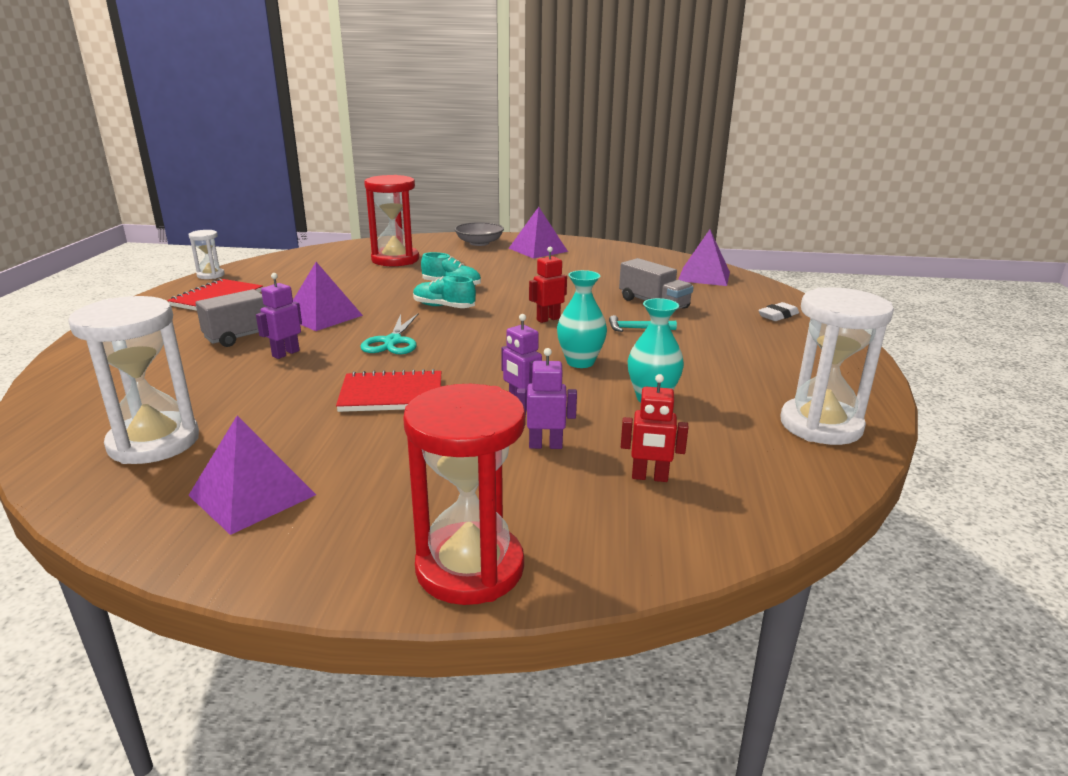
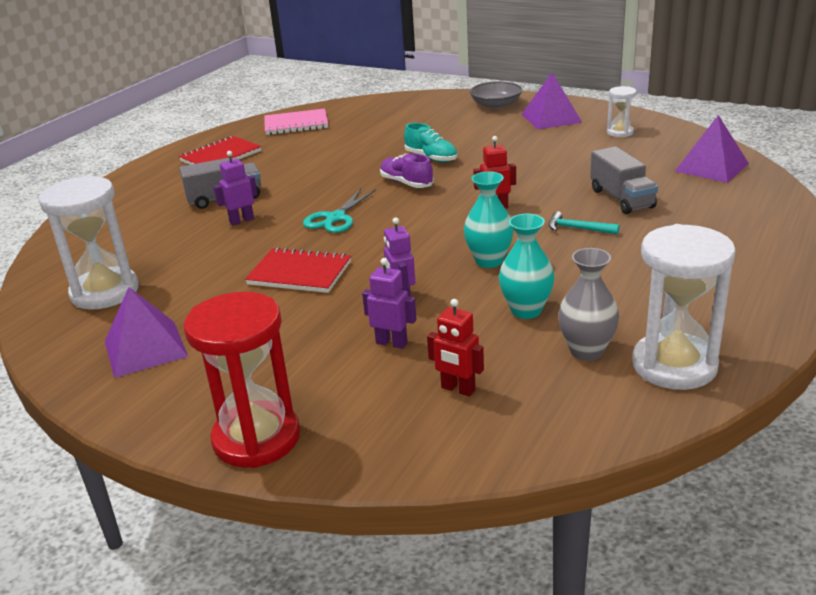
camera: 25 degrees right, 5 degrees up
(210, 275) = (229, 129): white hourglass -> white hourglass (620, 132)
(286, 267) = (296, 124): none -> pink notebook
(323, 316) = (294, 184): purple pyramid -> none
(395, 260) = (399, 122): red hourglass -> none
(444, 307) = (406, 183): turquoise shoe -> purple shoe
(737, 425) = (586, 351): none -> grey vase
(778, 315) = (752, 228): white eraser -> none

